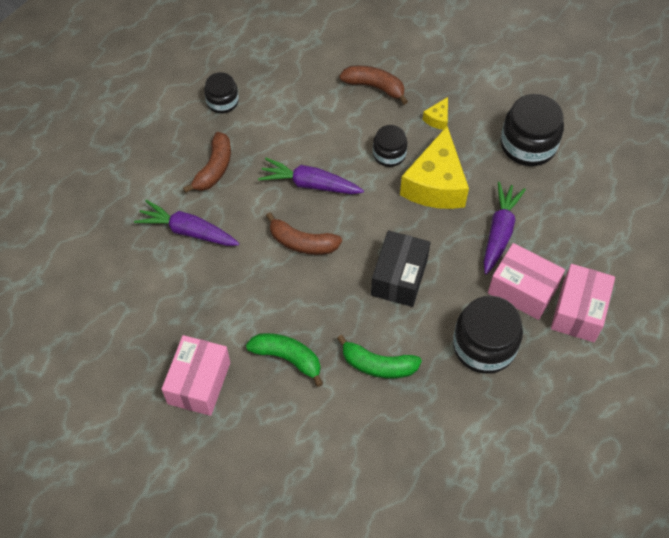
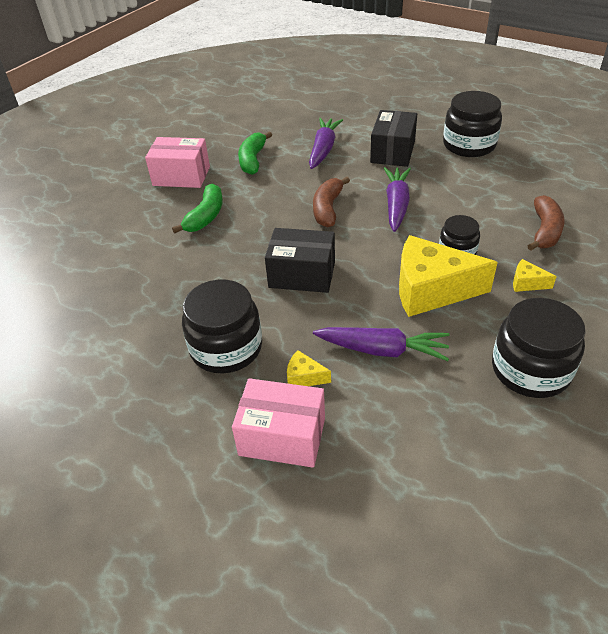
camera: 85 degrees right, 15 degrees down
(214, 168) = (392, 152): brown banana -> black box
(222, 101) = (469, 145): black jar -> black jar, size x1.71
(378, 365) = (200, 271): green banana -> green banana (253, 160)
(522, 290) = (304, 377): pink box -> yellow cheese

